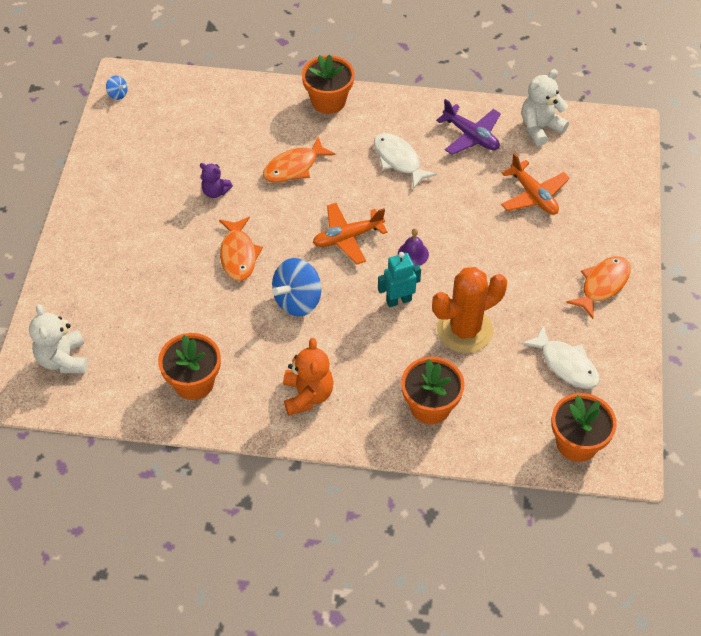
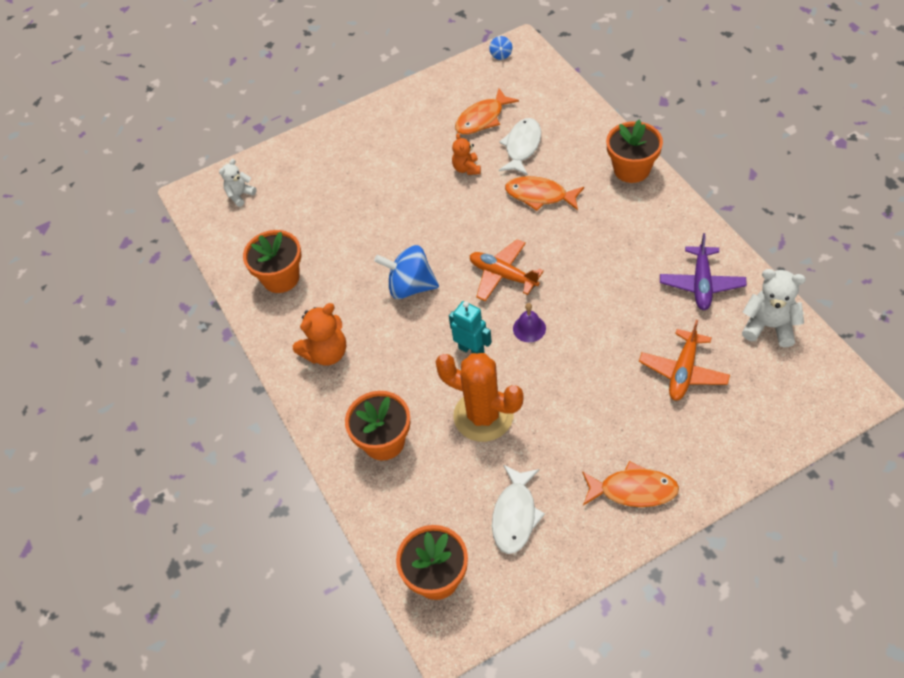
camera: 60 degrees right, 0 degrees up
(63, 359) = (240, 195): white teddy bear -> white teddy bear, size x0.62
(215, 192) = (466, 168): purple teddy bear -> orange teddy bear
(238, 255) = (420, 222): orange fish -> orange fish (482, 118)
(398, 160) = (619, 254): white fish -> white fish (522, 147)

